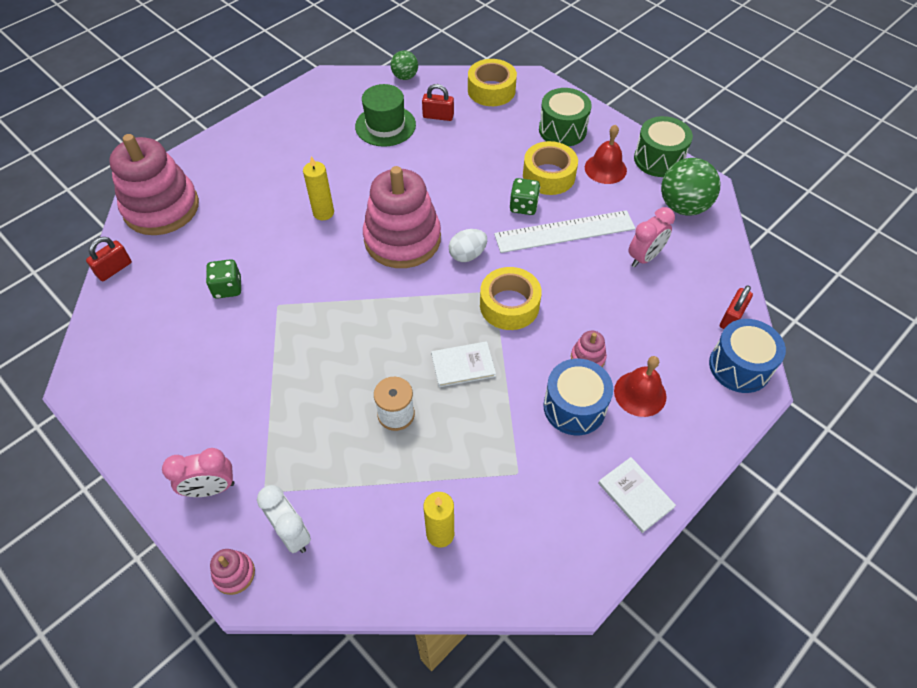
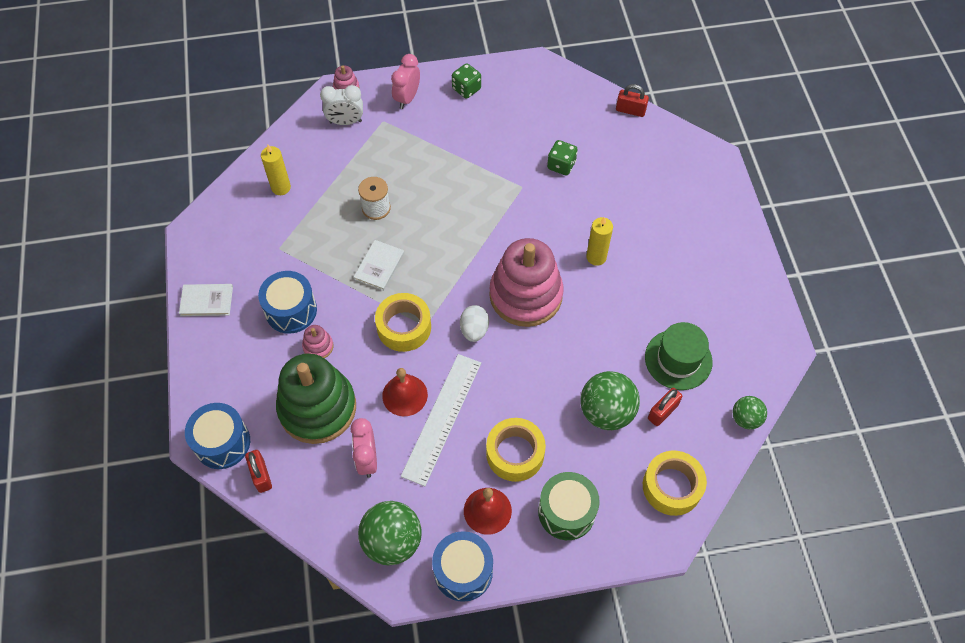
camera: 125 degrees right, 5 degrees up
(114, 269) = (630, 110): red padlock -> red padlock turned 60 degrees counterclockwise
(161, 208) = (679, 158): pink stacking toy -> none
(466, 144) = (606, 412): none -> green ball
(523, 206) = (494, 406): green dice -> green dice (466, 89)
(640, 318) = (317, 408): none -> green stacking toy
(640, 393) = (264, 358): red bell -> red bell (405, 395)
(658, 159) = (463, 571): green drum -> blue drum

